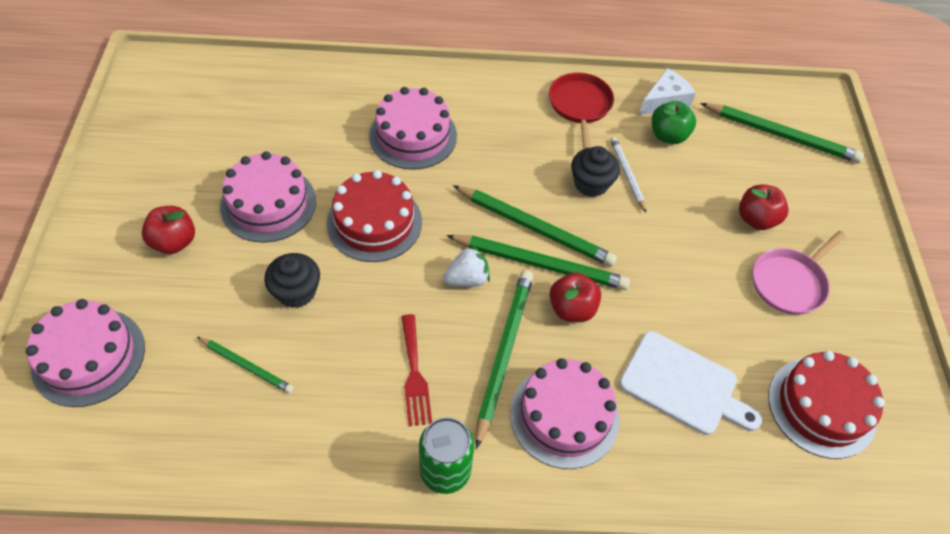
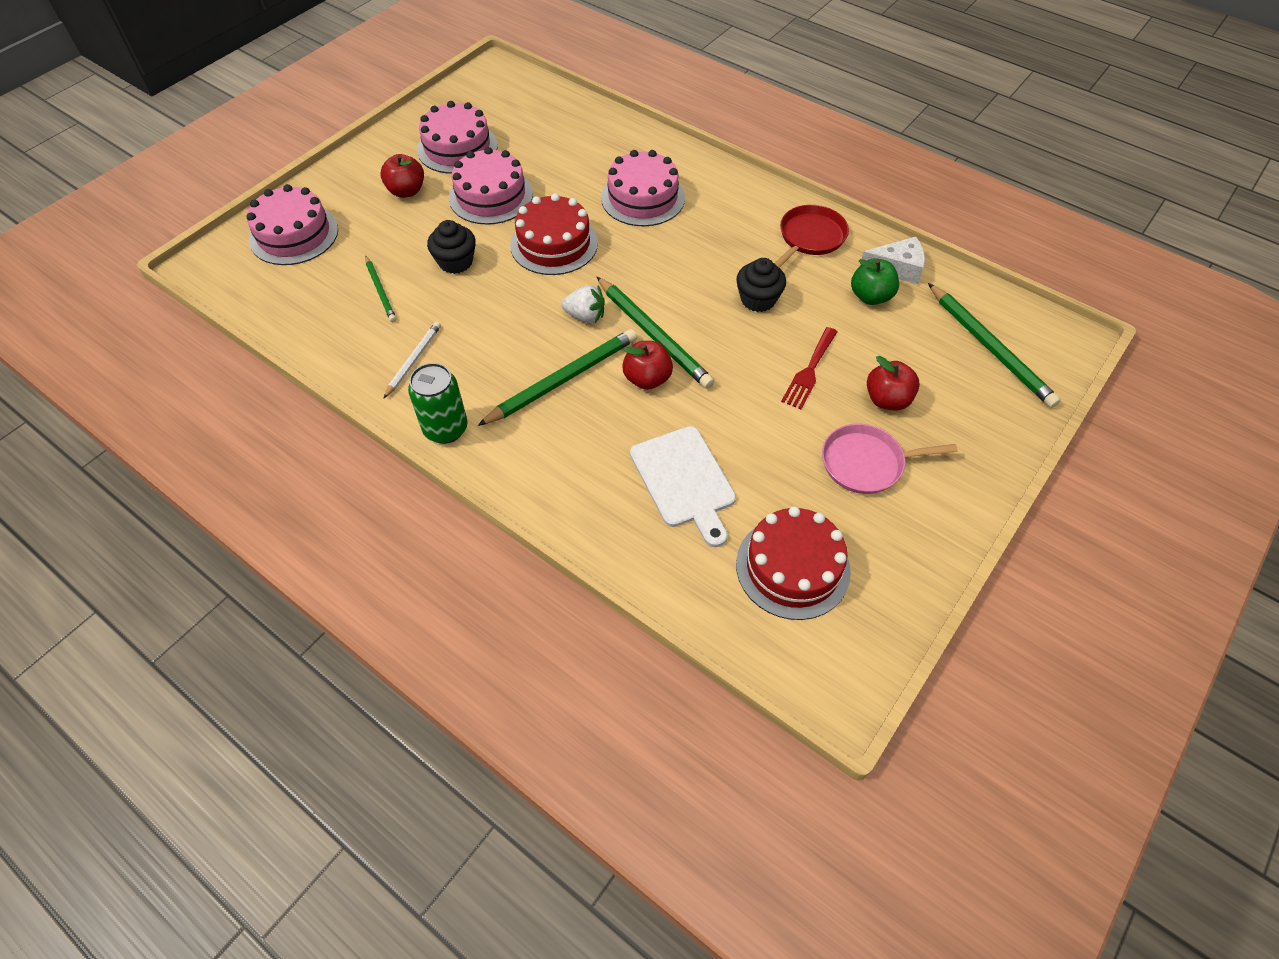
camera: 40 degrees right, 0 degrees up
(414, 374) = (485, 357): red fork -> red fork (809, 371)
(535, 228) = (676, 308): green pencil -> none
(564, 415) = (566, 445): pink cake -> pink cake (457, 148)
(627, 175) = (798, 308): white pencil -> white pencil (413, 360)

